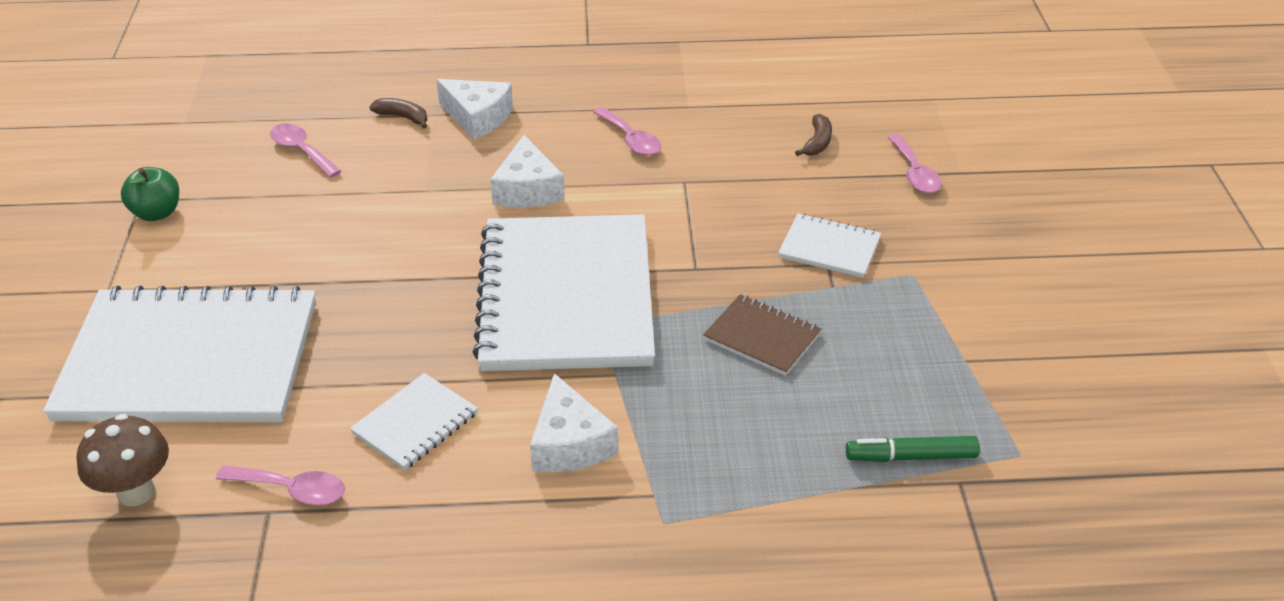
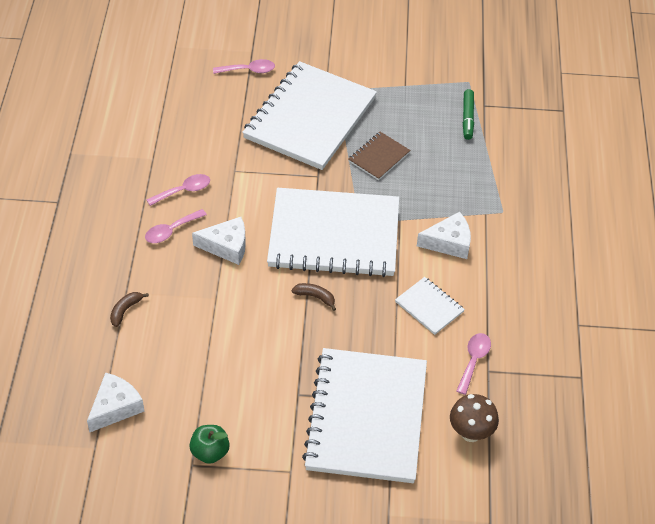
camera: 85 degrees left, 10 degrees up
(301, 151) = (153, 369): pink spoon -> pink spoon (171, 231)
(478, 117) = (137, 268): white cheese -> white cheese (115, 407)
(817, 142) = (208, 105): brown banana -> brown banana (315, 297)
(829, 248) = (310, 118): white notebook -> white notebook, size x2.34

